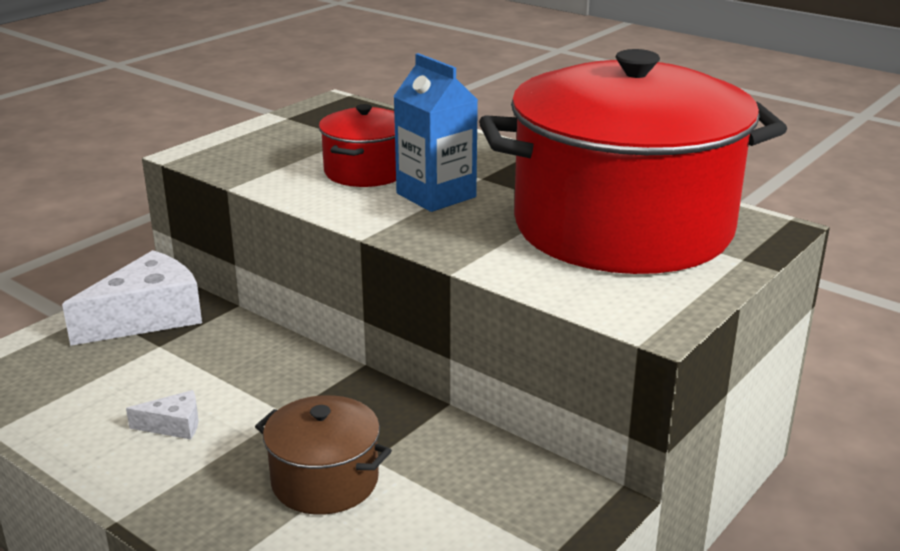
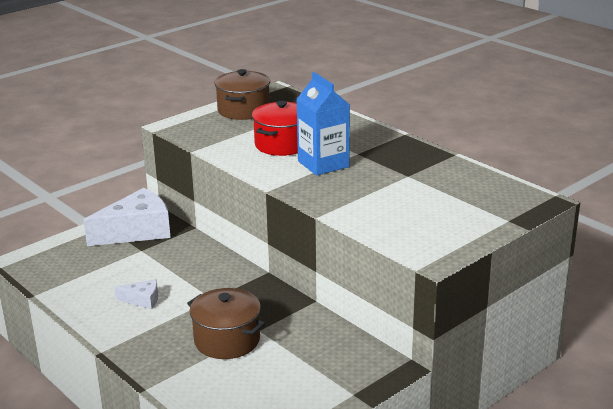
camera: 10 degrees right, 0 degrees up
(294, 129) = (243, 110): none -> brown pot
(622, 227) = (438, 193): red pot -> none

